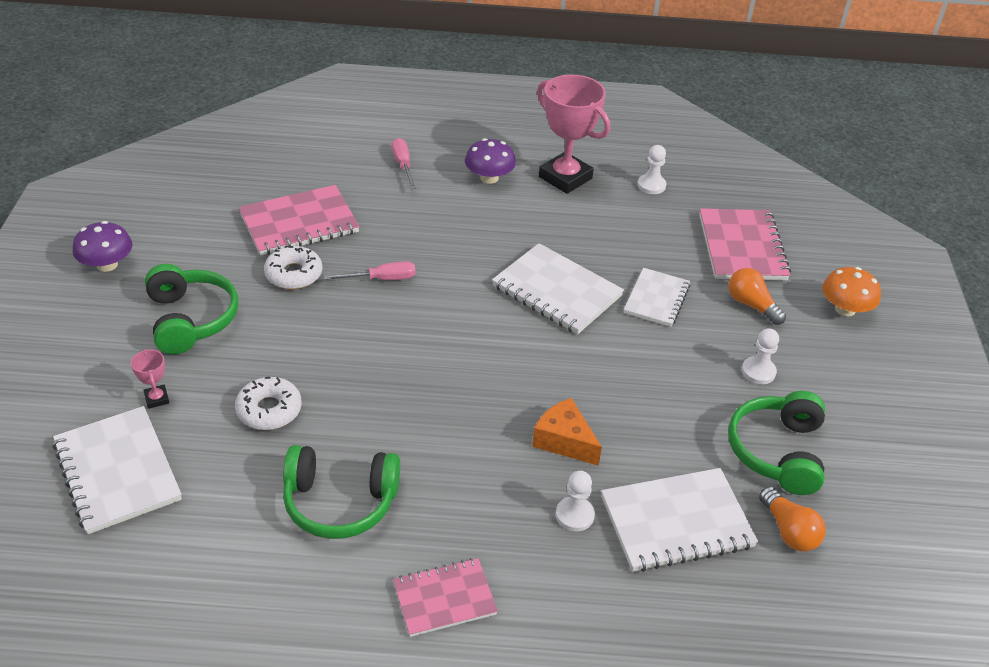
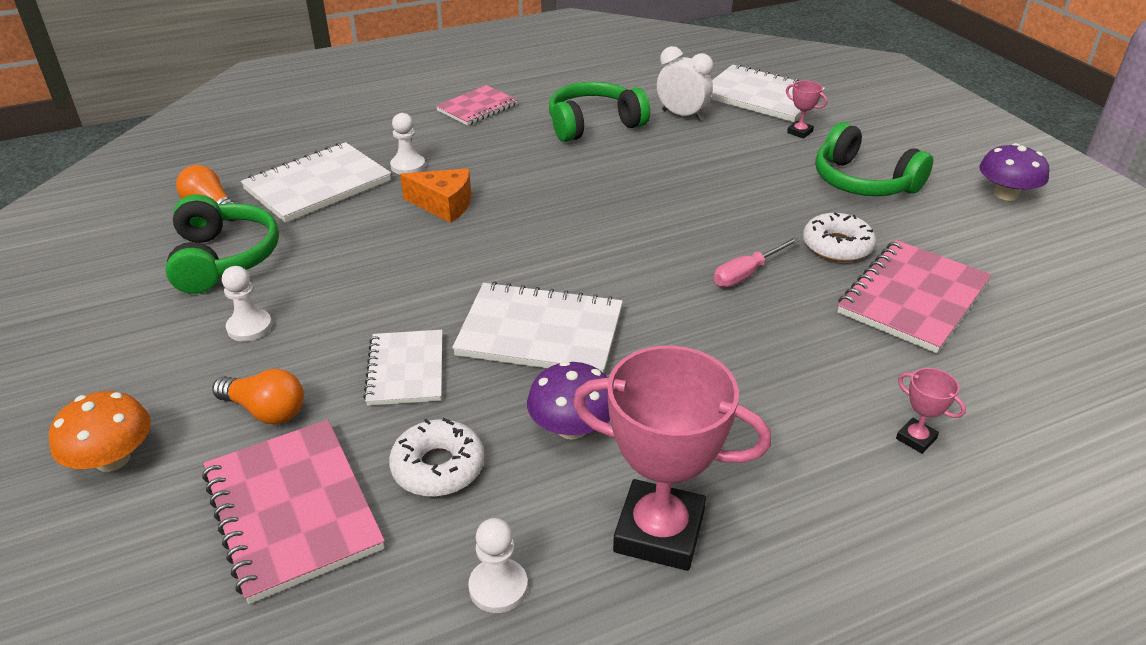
camera: 155 degrees right, 5 degrees down
(235, 477) = (682, 115): none -> white clock
(269, 410) = (709, 151): white donut -> white donut (438, 467)
(403, 165) = (916, 439): pink screwdriver -> pink trophy
(489, 178) = (774, 473): purple mushroom -> purple mushroom (572, 427)

